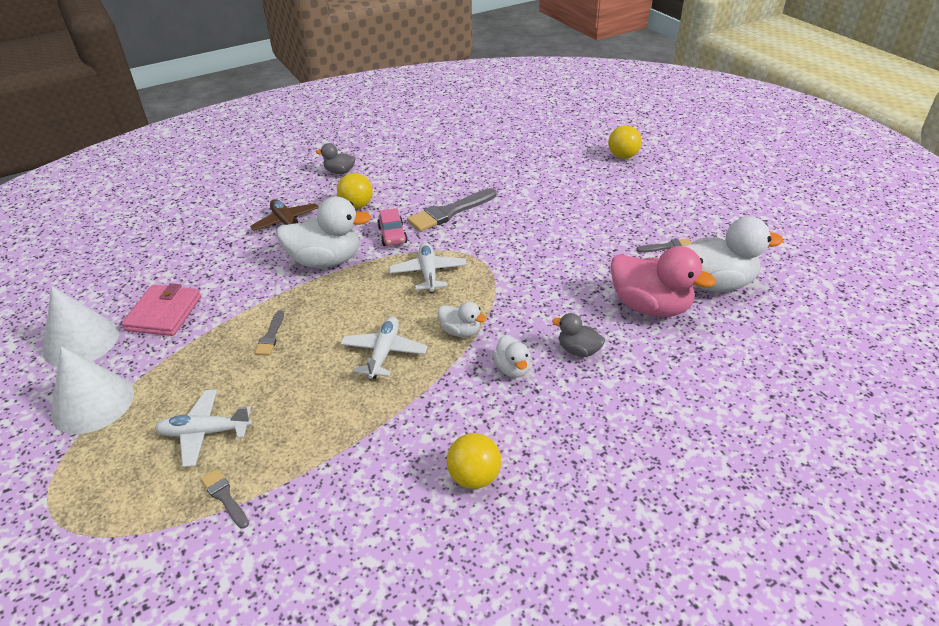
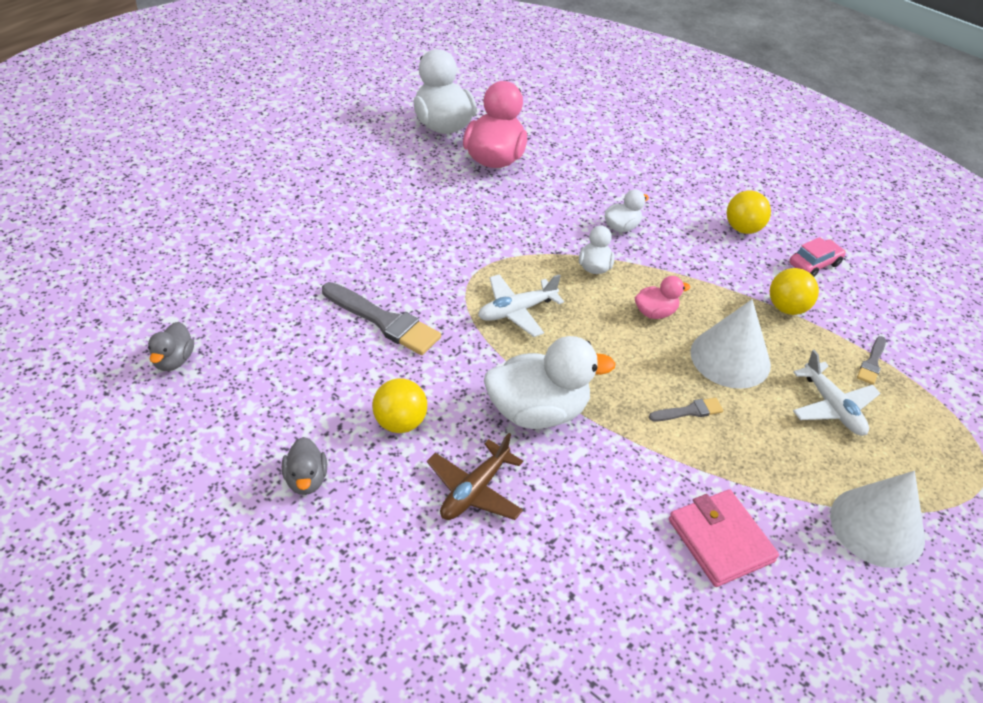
camera: 115 degrees left, 5 degrees up
(81, 341) = (819, 607): white cone -> white cone (730, 358)
(164, 313) = (721, 540): pink wallet -> pink wallet turned 75 degrees clockwise
(326, 260) = (537, 411): white duck -> white duck turned 105 degrees clockwise
(384, 353) = (655, 312): white plane -> pink duck
(392, 235) = (456, 363): pink car -> pink car (814, 264)
(578, 350) = (576, 193): grey duck -> grey duck (173, 360)
(623, 156) = (201, 191): yellow ball -> yellow ball (787, 308)
(667, 247) = (394, 152): grey brush -> none

